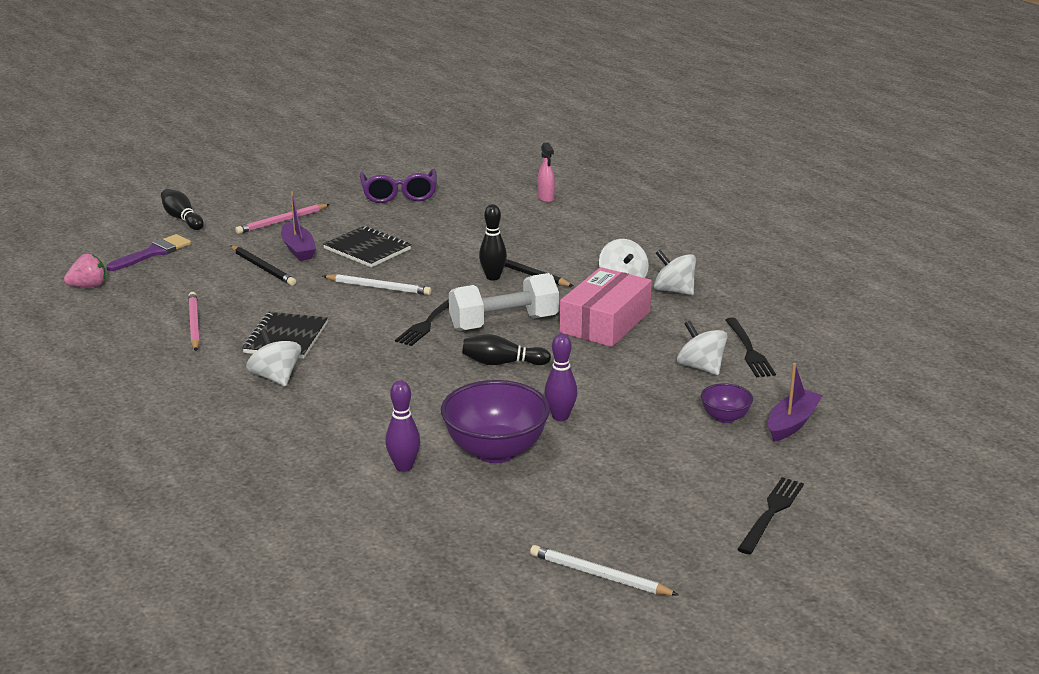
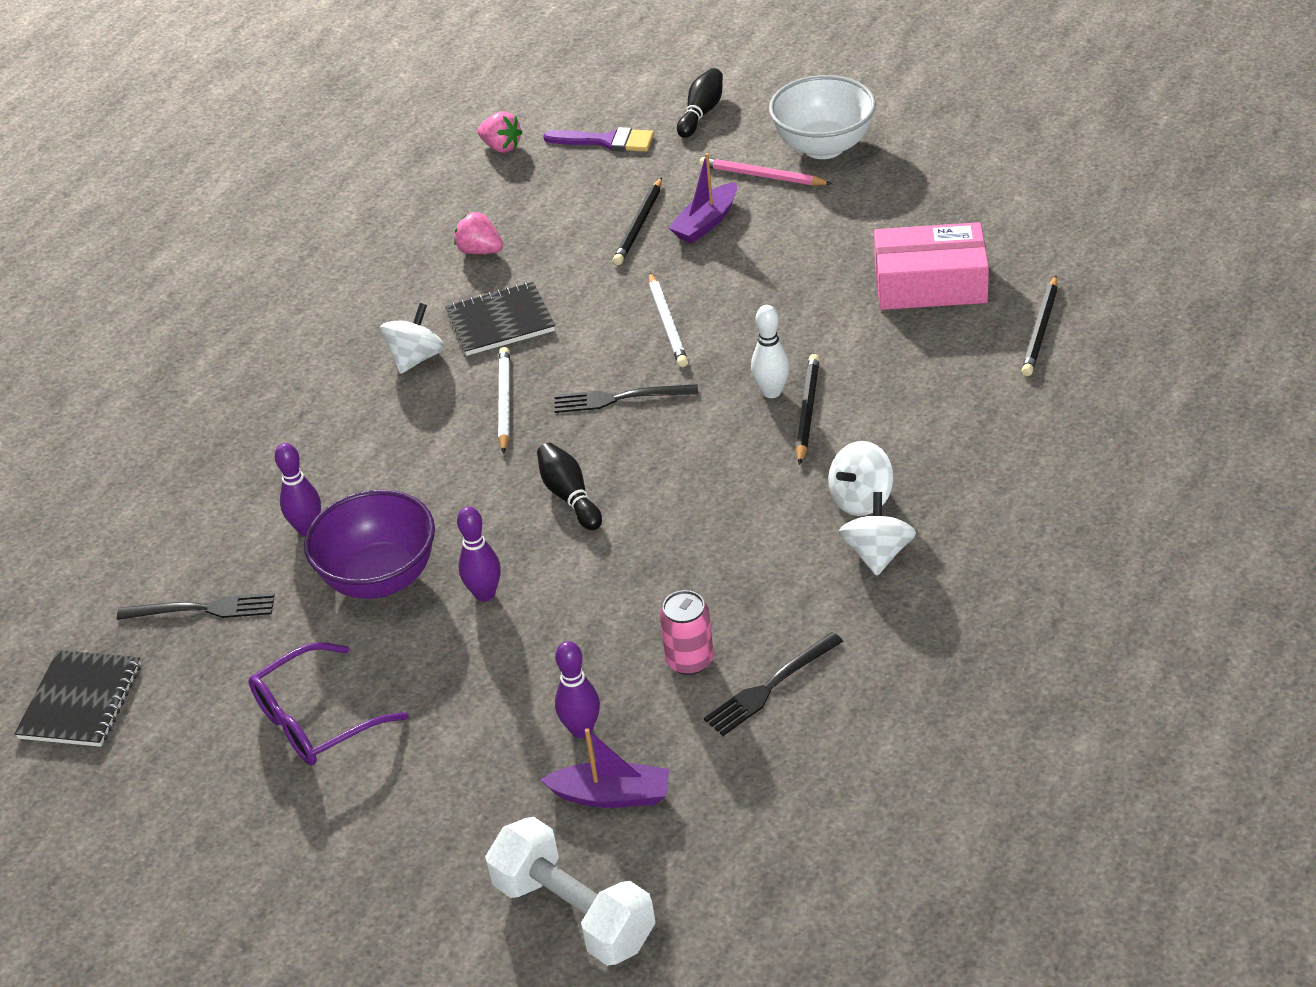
camera: 65 degrees right, 15 degrees up
(194, 324) = (480, 251): pink pencil -> pink strawberry
(286, 198) = (823, 147): none -> white bowl
(367, 249) = (753, 268): black notebook -> black notebook (81, 701)
(399, 194) = (922, 216): purple glasses -> purple glasses (315, 720)
(493, 277) = (771, 392): black bowling pin -> white bowling pin
(504, 323) = (664, 454): white dumbbell -> white dumbbell (574, 912)
(546, 198) = (1040, 329): pink spray bottle -> black pencil
(600, 575) = (197, 758): white pencil -> white pencil (504, 402)
(605, 322) = (737, 532): pink box -> pink box (930, 284)
(700, 367) = (689, 660): white spinning top -> pink can
(725, 417) = (581, 730): purple bowl -> purple bowling pin
(771, 513) = (394, 850): black fork -> black fork (203, 609)

